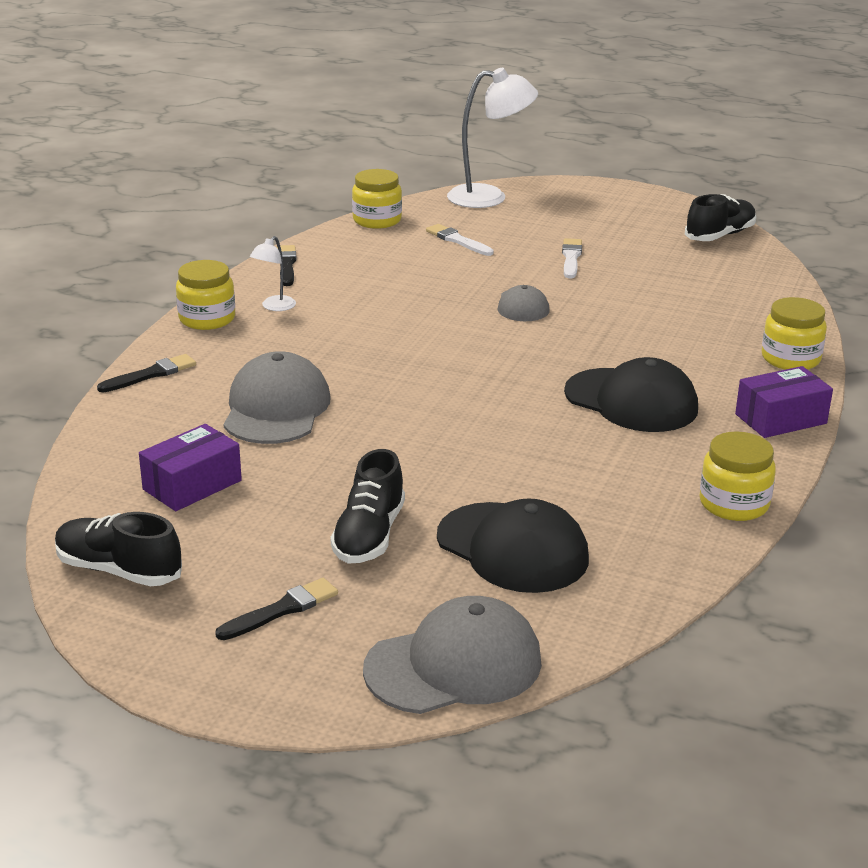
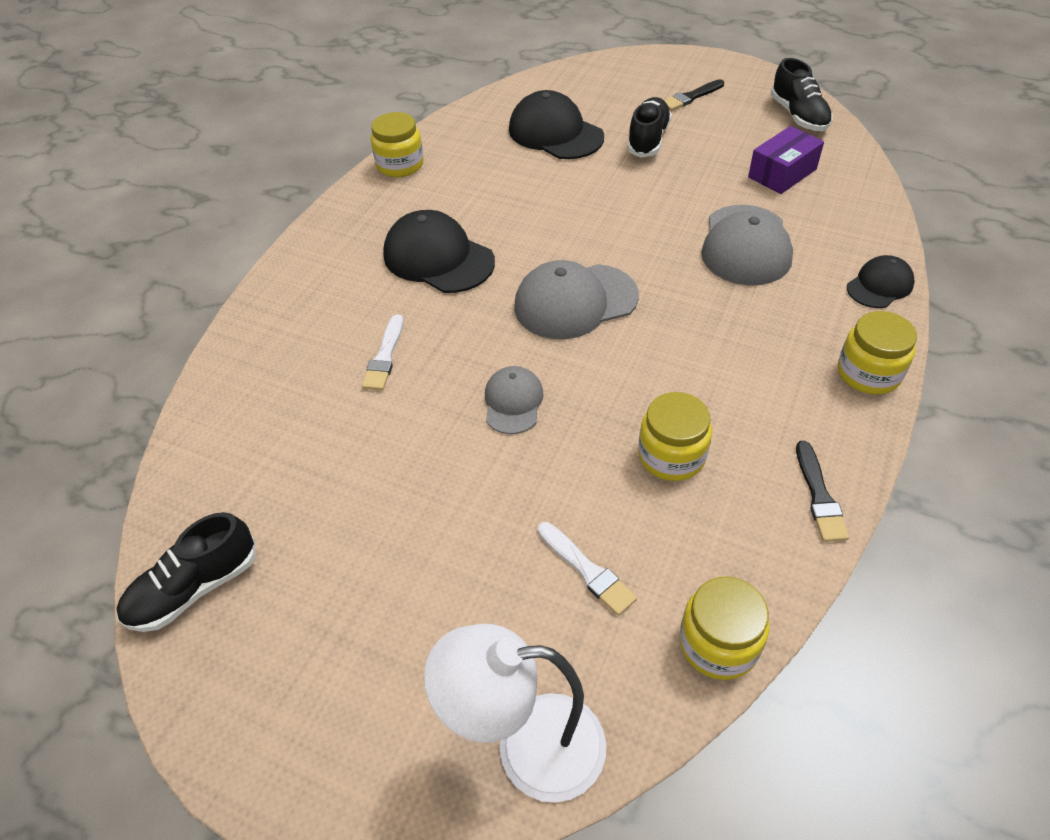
camera: 175 degrees left, 20 degrees up
(119, 570) = (798, 116): black shoe -> black shoe turned 45 degrees clockwise
(151, 374) = (879, 285): black brush -> black cap
(274, 307) = (801, 397): white lamp -> none
(454, 665) = (592, 74): grey cap -> grey cap (575, 302)
(571, 258) = (432, 517): white brush -> white brush (384, 356)
(781, 419) = (321, 240): purple box -> none
(790, 359) = (266, 314): yellow jar -> yellow jar (671, 456)

